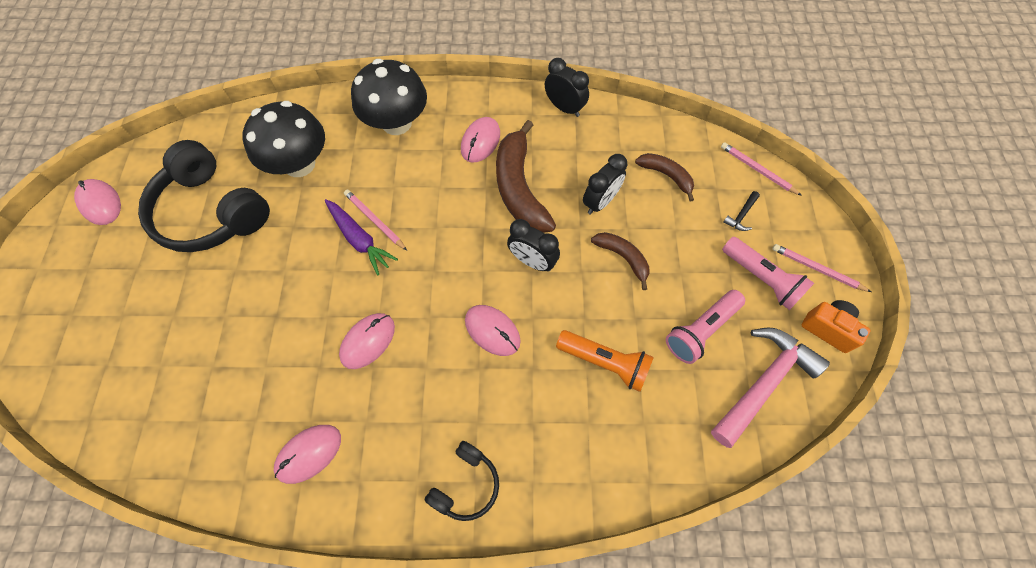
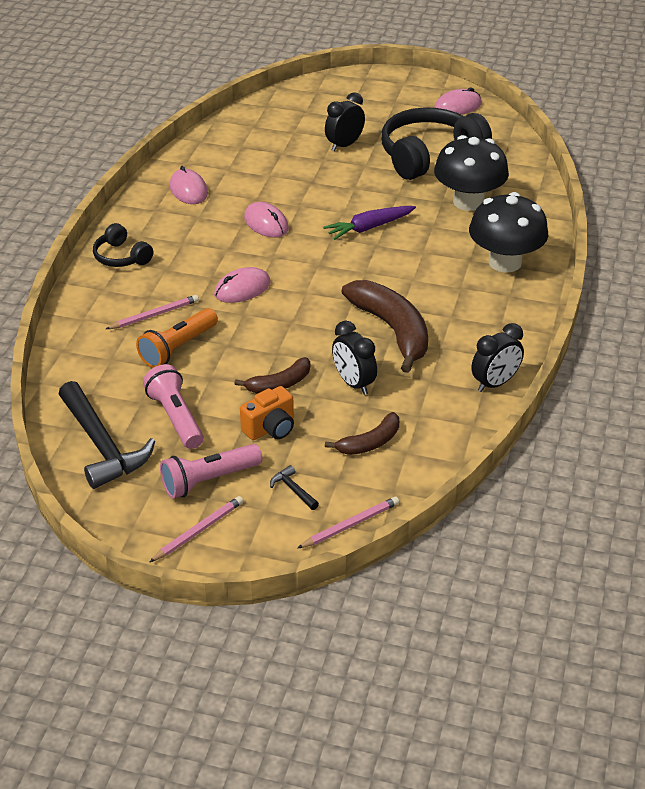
camera: 105 degrees right, 25 degrees down
(375, 220) = (387, 238): pink pencil -> pink pencil (154, 315)
(480, 141) = (463, 314): pink mouse -> none
(519, 188) = (392, 330): brown banana -> brown banana turned 60 degrees clockwise
(532, 261) = (302, 324): black clock -> black clock (344, 145)
(764, 383) = (102, 445): pink hammer -> black hammer
(828, 329) = (128, 514): orange camera -> orange camera (270, 428)

